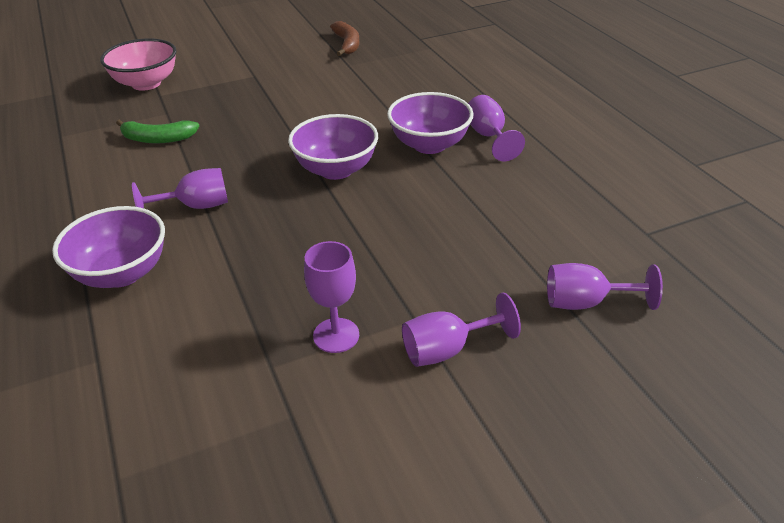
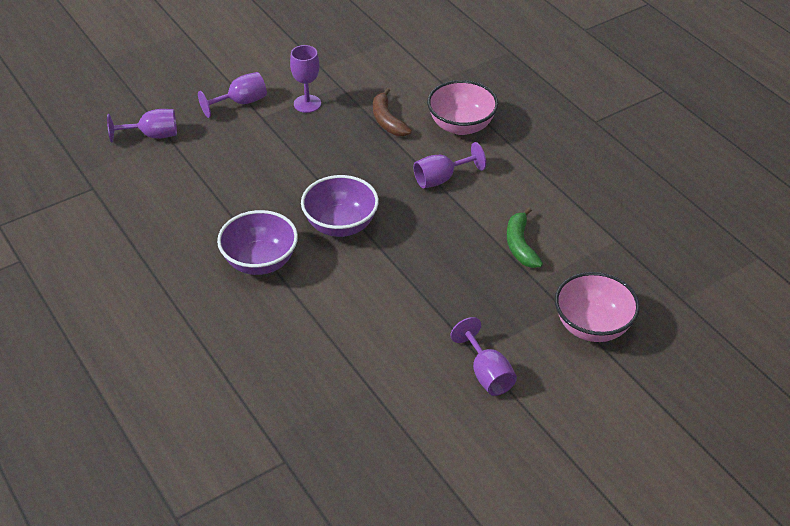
camera: 170 degrees right, 5 degrees up
(122, 273) = (461, 126): purple bowl -> pink bowl
(158, 139) = (520, 245): green banana -> green banana turned 90 degrees counterclockwise
(347, 44) = (383, 435): brown banana -> brown banana (387, 120)
(488, 136) = (203, 278): purple goblet -> purple goblet (487, 374)

